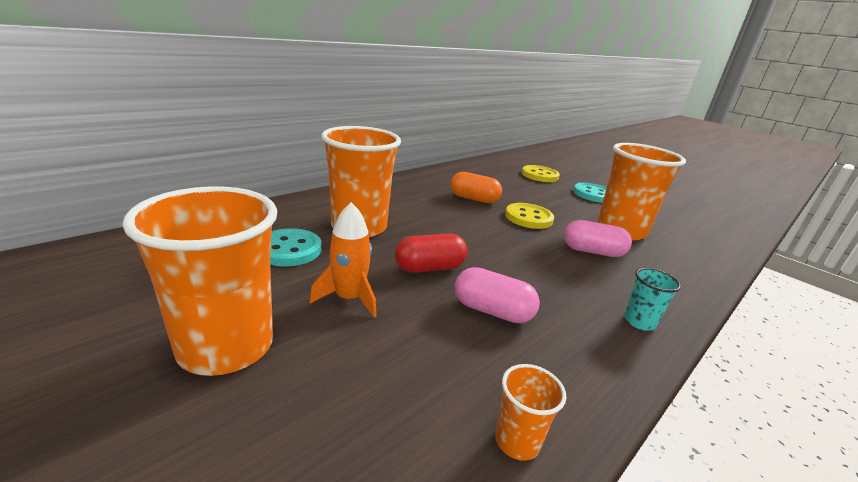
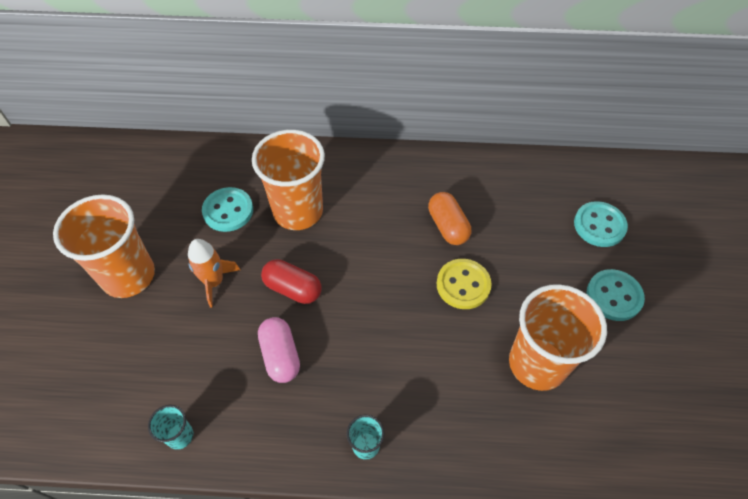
camera: 50 degrees right, 30 degrees up
(517, 441) = (180, 436): orange cup -> turquoise cup
(540, 175) = (599, 225): yellow button -> turquoise button
(592, 251) = (453, 364): pink capsule -> none

